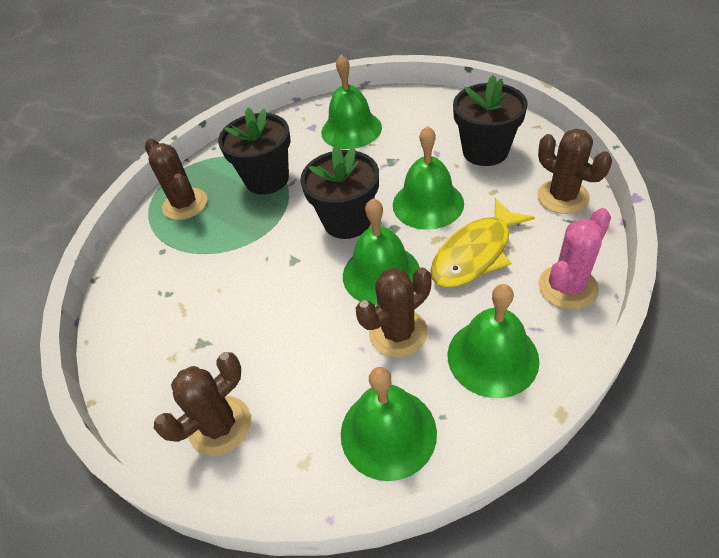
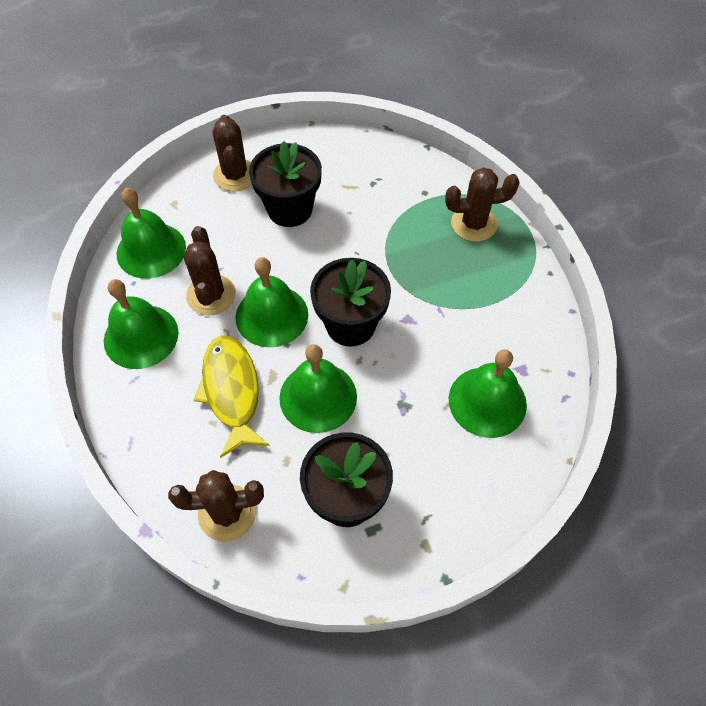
camera: 115 degrees right, 10 degrees up
(267, 179) = (460, 294): black flower pot -> black flower pot (290, 209)
(567, 287) = (142, 428): pink cactus -> none

